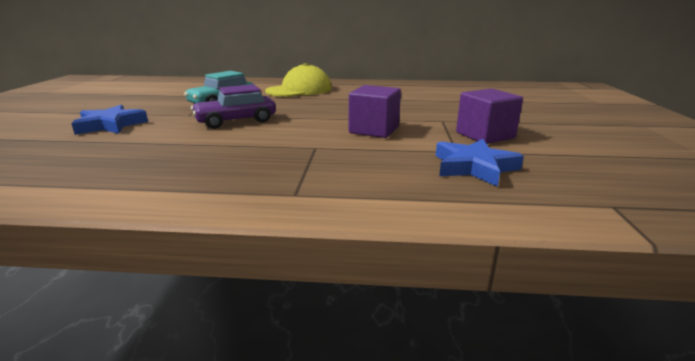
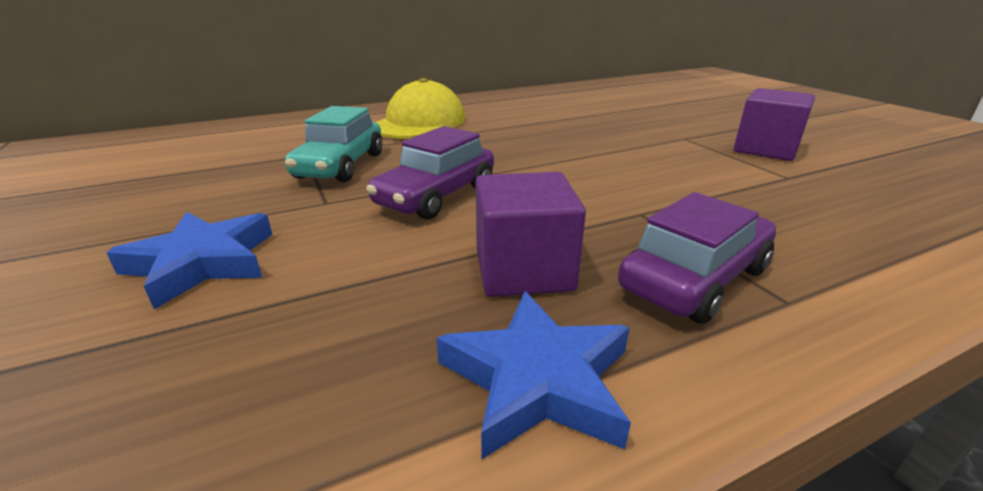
camera: 30 degrees left, 5 degrees up
(272, 175) = (694, 279): none -> purple car
(374, 130) = (648, 168): purple cube -> purple cube (524, 270)
(474, 167) = (849, 194): blue star -> blue star (537, 379)

